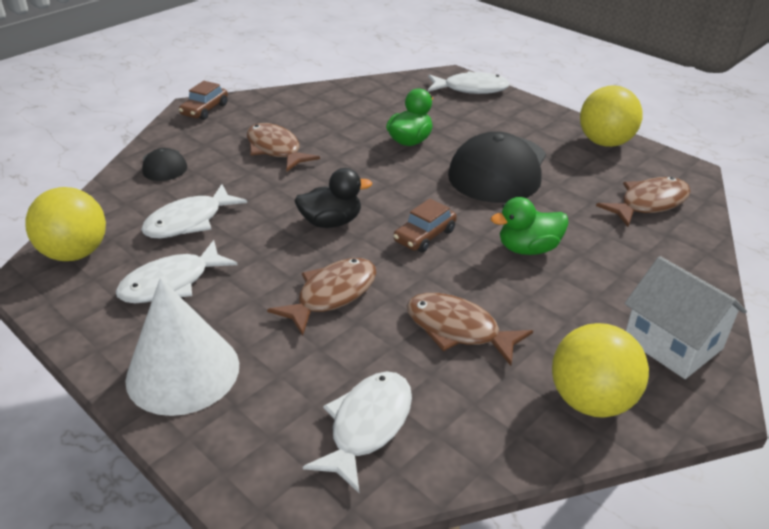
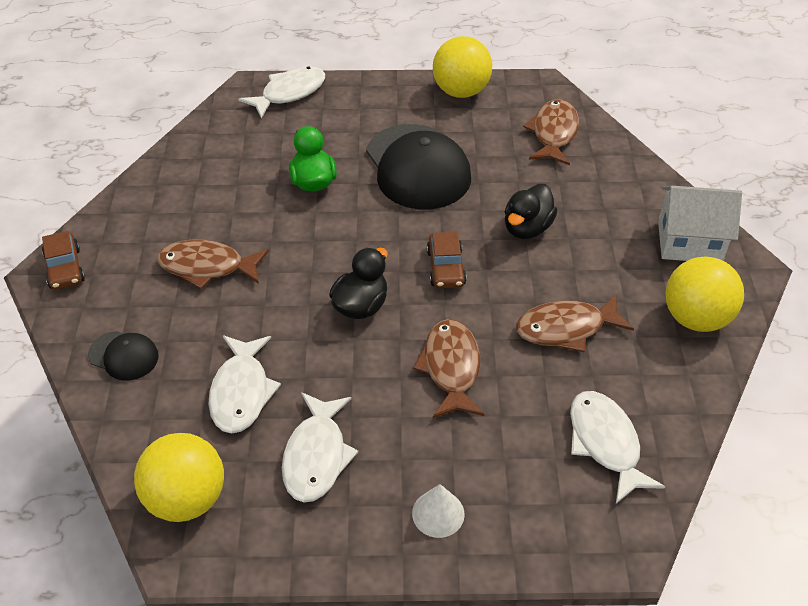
camera: 45 degrees left, 10 degrees up
(183, 372) = (438, 513): white cone -> white cone, size x0.47
(528, 249) = (527, 228): green duck -> black duck

